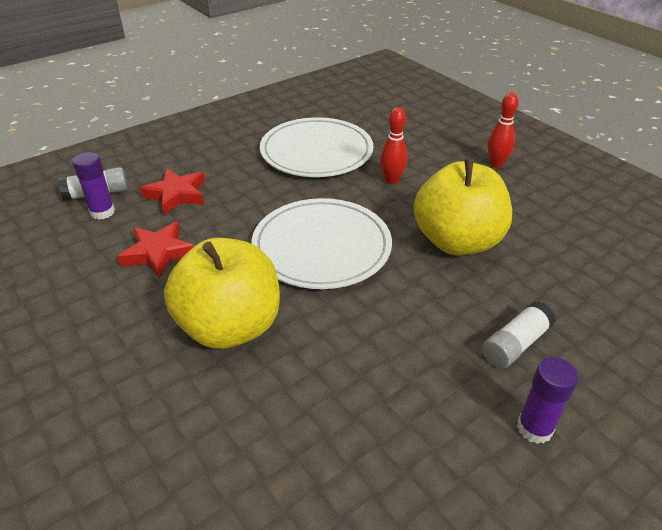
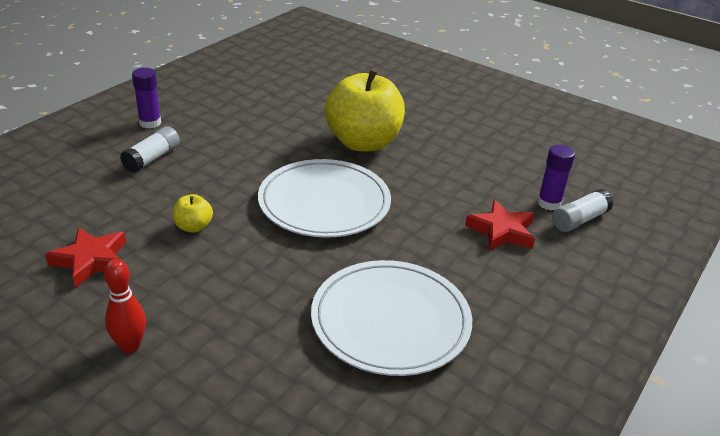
camera: 160 degrees right, 5 degrees down
(158, 253) = (460, 178): red star -> red star (91, 260)
(392, 180) = (275, 291): red bowling pin -> none
(457, 241) = (193, 227): yellow apple -> yellow apple, size x0.41

